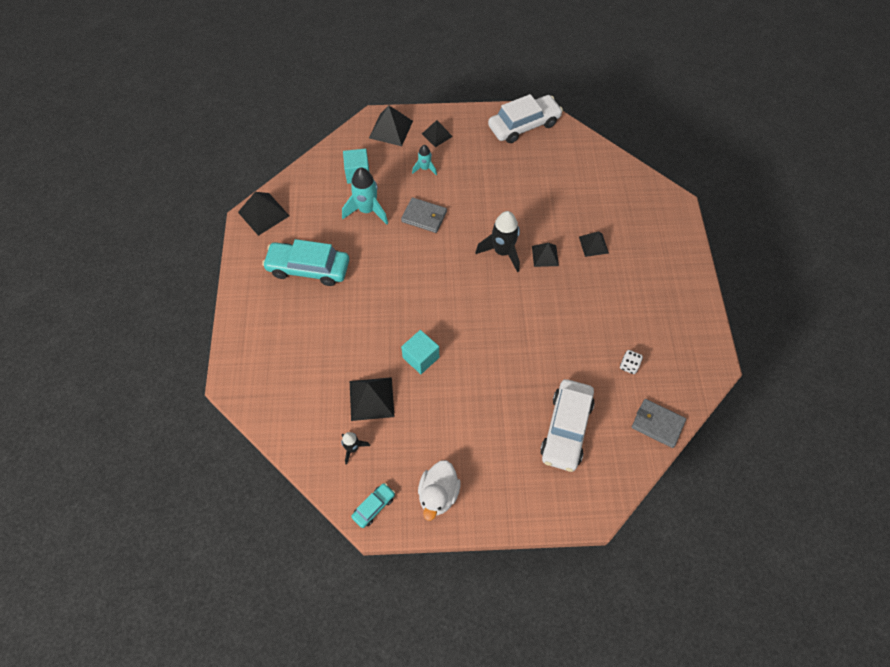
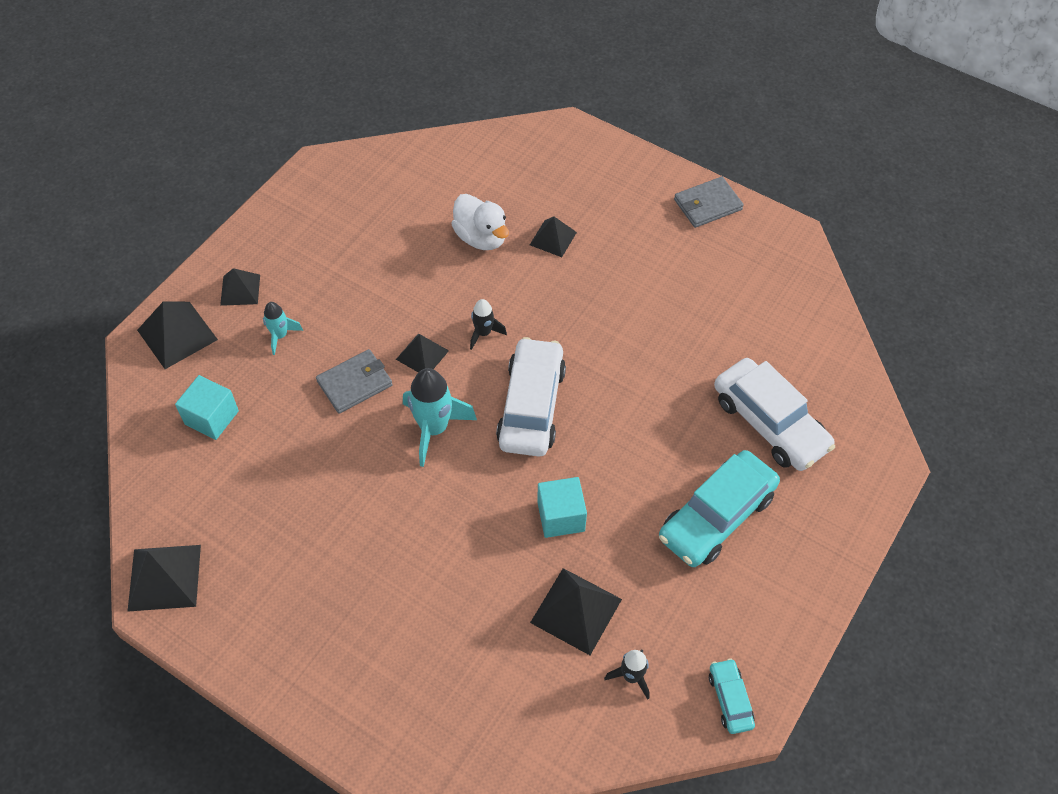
camera: 55 degrees left, 5 degrees down
(308, 268) = (312, 571): turquoise car -> turquoise car (717, 516)
(367, 210) = (283, 442): turquoise rocket -> turquoise rocket (434, 429)
(438, 494) = (762, 612): white duck -> white duck (481, 237)
(502, 252) = (483, 333): black rocket -> black rocket, size x0.55
(524, 125) = (319, 192): white car -> white car (531, 406)
(545, 256) = (526, 294): black pyramid -> black pyramid (422, 355)
(629, 365) = (735, 311): white dice -> none
(657, 424) = (824, 333): grey wallet -> grey wallet (707, 205)

